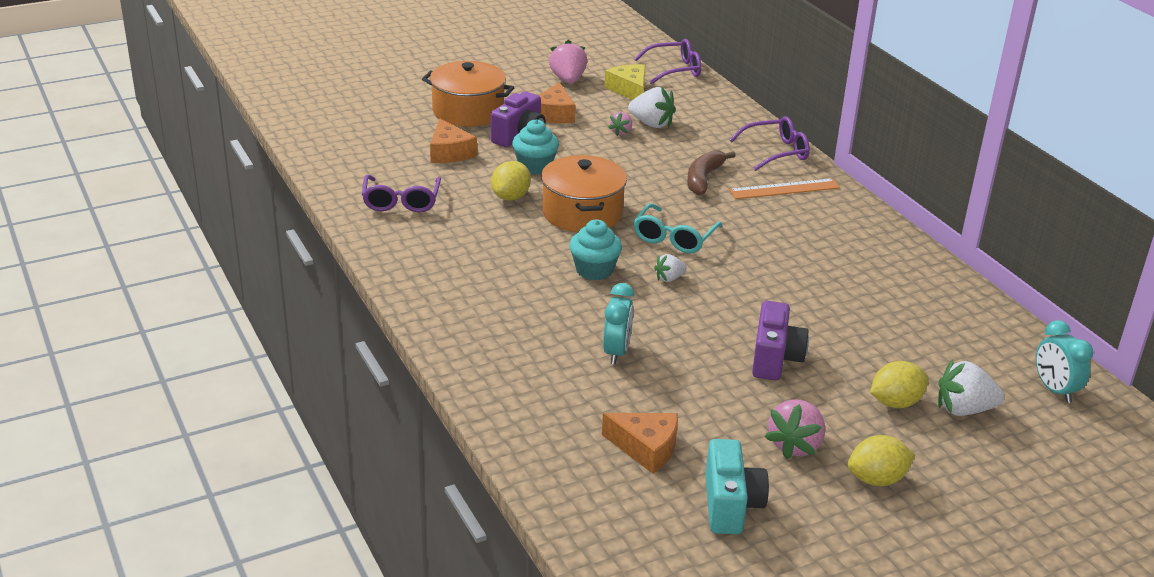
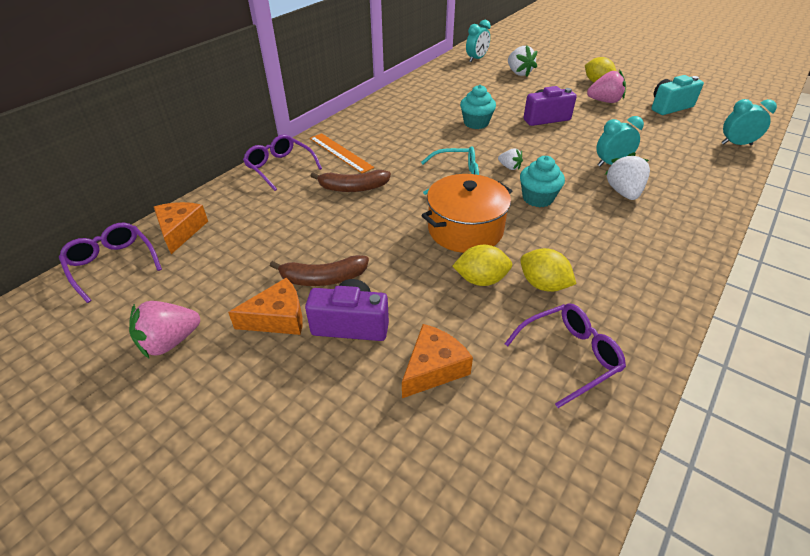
camera: 115 degrees left, 10 degrees up
(468, 111) = (313, 403): orange pot -> none
(535, 166) = (409, 287): turquoise cupcake -> turquoise cupcake (476, 123)
(571, 494) = (736, 144): none -> turquoise clock
(580, 137) = (323, 278): none -> brown banana
(621, 132) = (294, 255): pink strawberry -> none
(629, 90) = (183, 281): yellow cheese -> none
(646, 448) = (671, 134): orange cheese -> orange cheese (180, 231)
(651, 124) = (263, 242): white strawberry -> white strawberry (623, 192)
(895, 403) = (536, 86): yellow lemon -> yellow lemon (543, 285)

